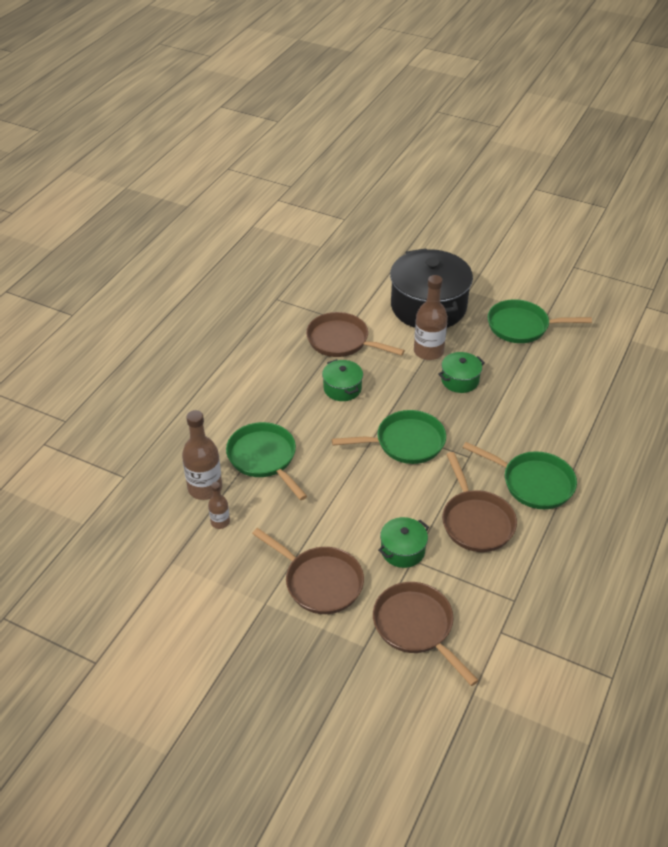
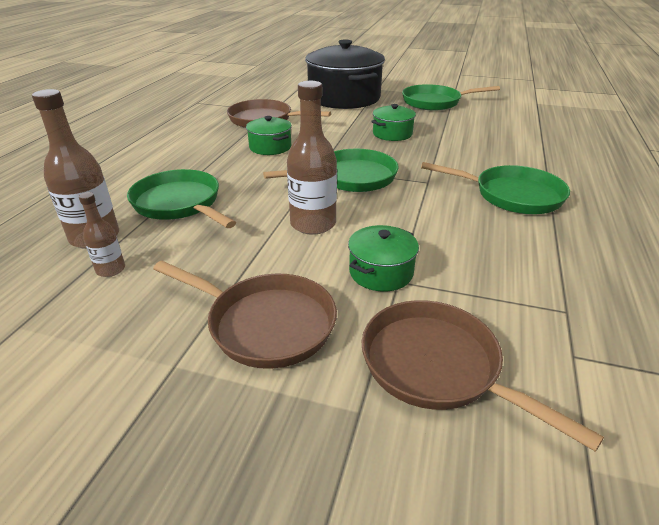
camera: 10 degrees left, 10 degrees down
(428, 351) = (353, 120): brown bottle -> brown bottle (313, 224)
(476, 521) = (465, 234): brown pan -> none

